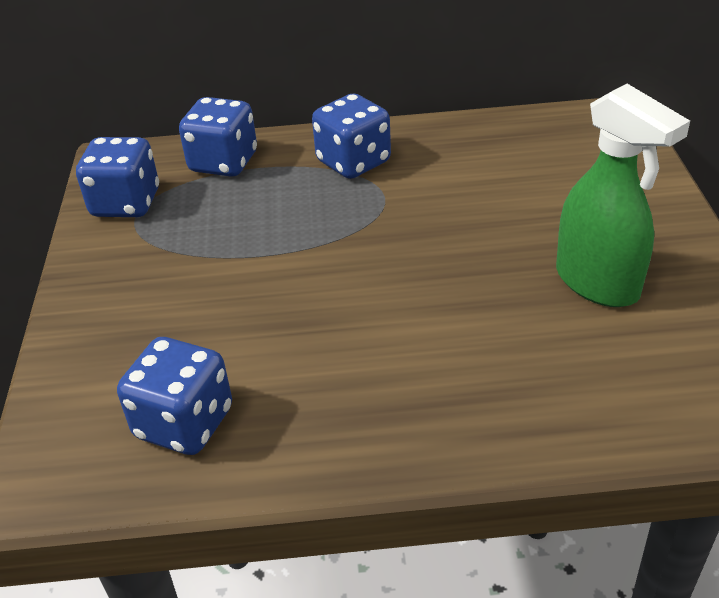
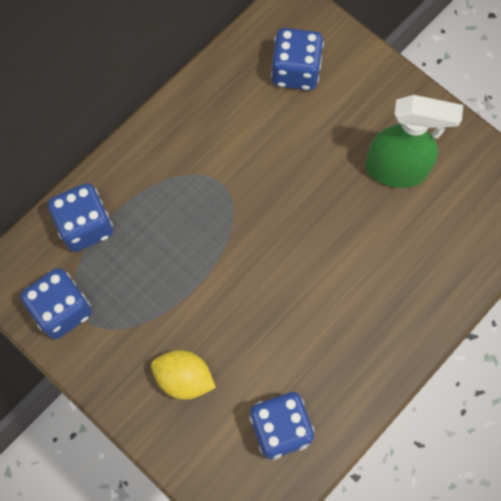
camera: 45 degrees left, 30 degrees up
(153, 315) = (184, 378): none -> yellow lemon
(353, 162) = (171, 164): blue dice -> blue dice (295, 71)

